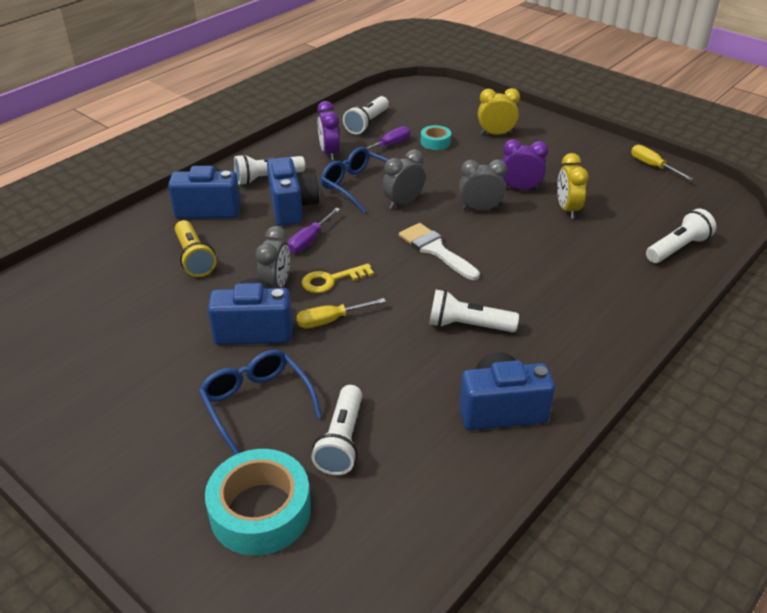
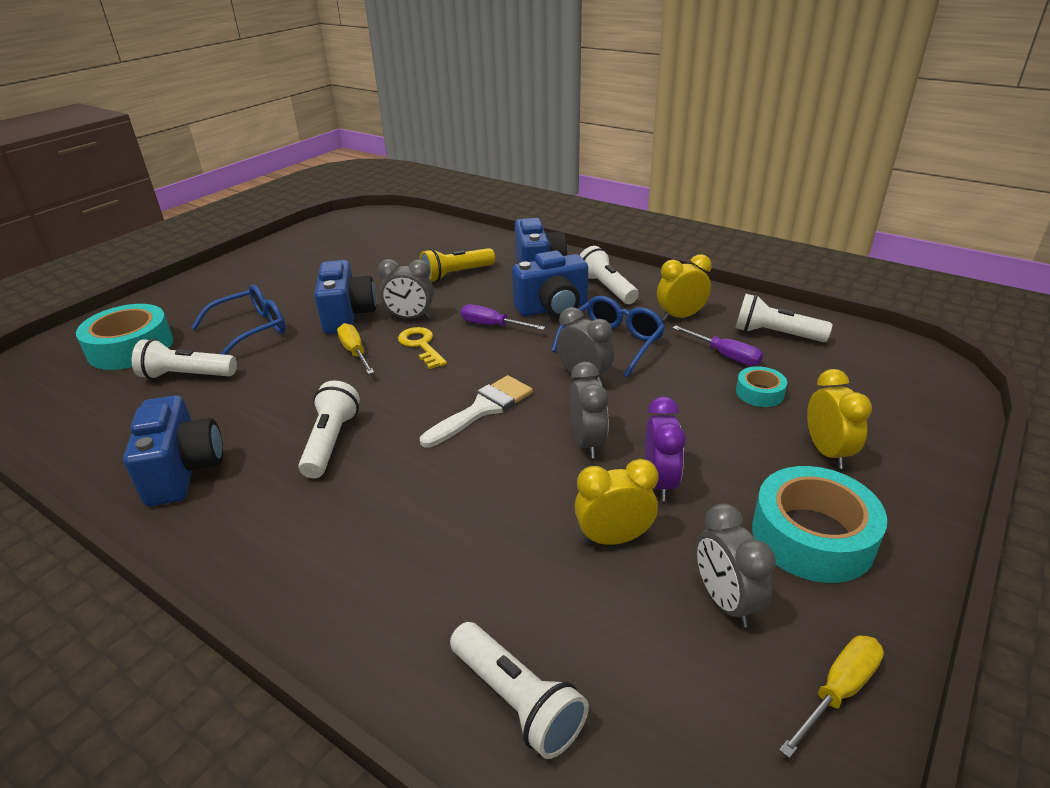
camera: 85 degrees right, 5 degrees down
(329, 153) = (680, 317): purple clock -> yellow clock
(562, 152) = (812, 536): none -> turquoise tape
(608, 183) = (725, 601): none -> grey clock

